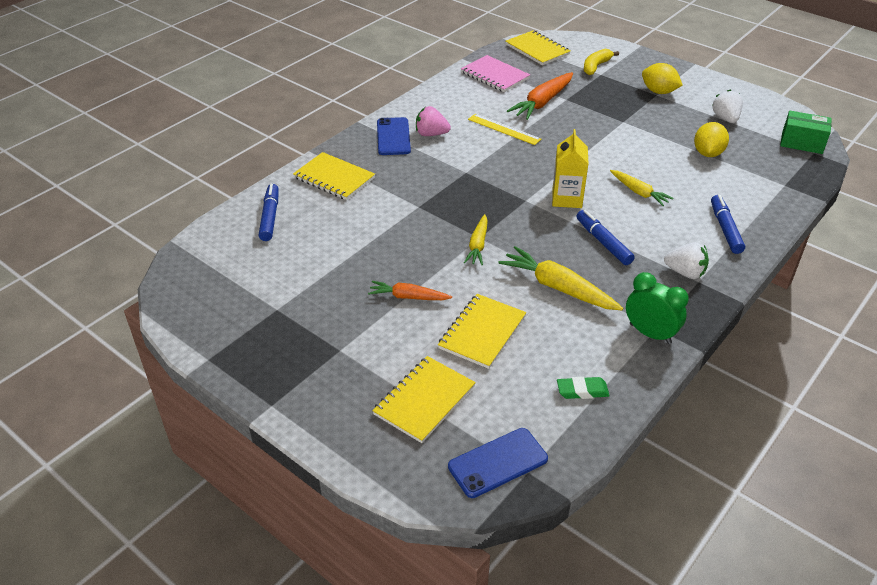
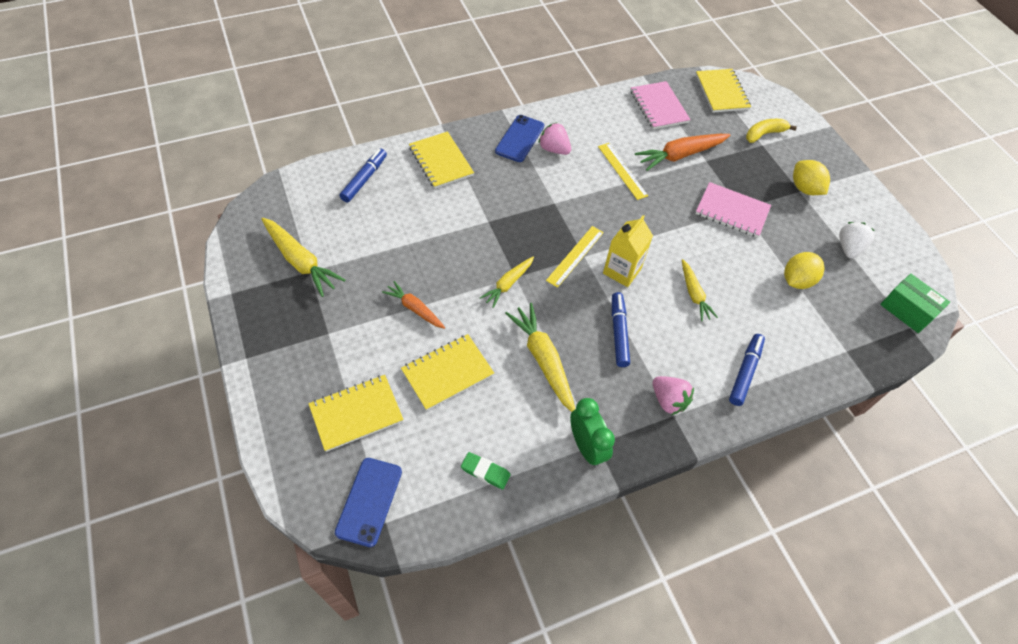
camera: 25 degrees right, 15 degrees up
(261, 304) = (301, 261): none -> yellow carrot
(498, 463) = (369, 501): blue phone -> blue phone turned 75 degrees counterclockwise
(518, 203) = (575, 256): none -> yellow ruler
(617, 126) = (732, 211): none -> pink notebook
(685, 273) = (668, 400): white strawberry -> pink strawberry

